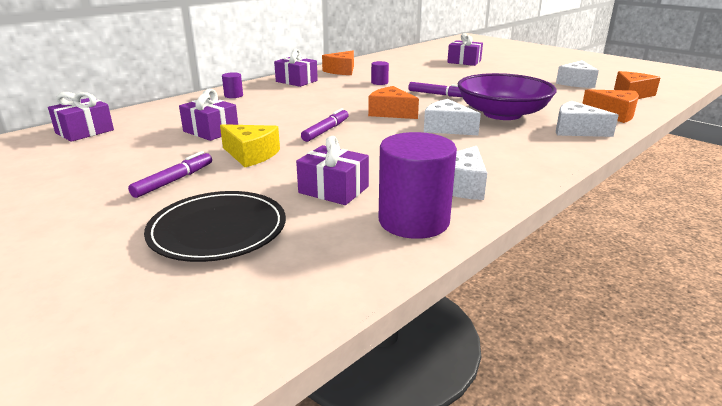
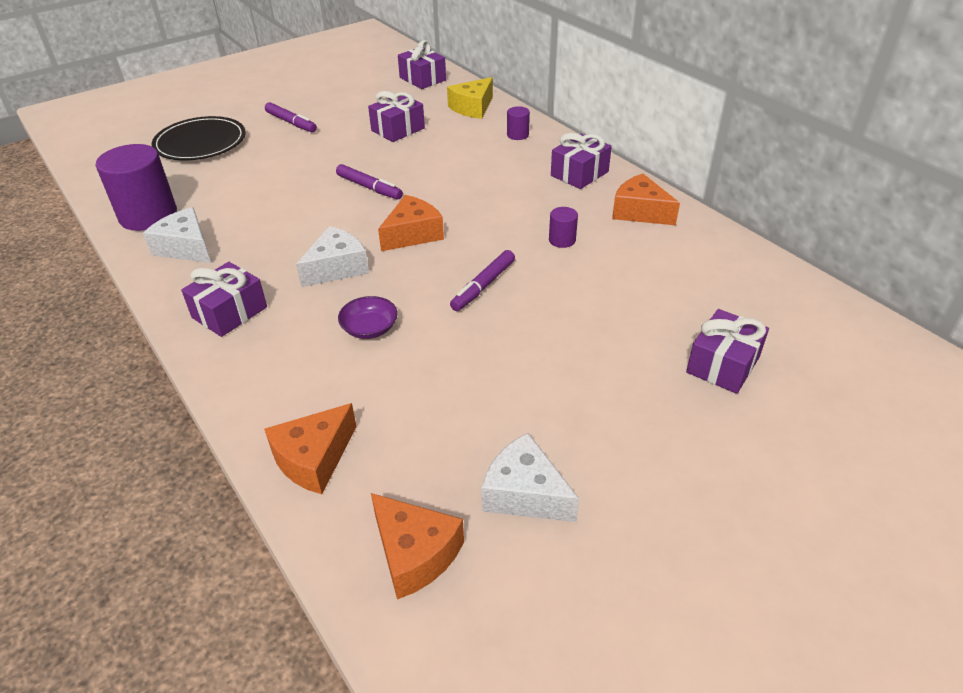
camera: 100 degrees right, 15 degrees up
(251, 155) = (325, 150): yellow cheese -> yellow cheese (472, 108)
(333, 190) = (226, 185): purple gift -> purple gift (229, 312)
(502, 114) = (369, 328): purple bowl -> purple bowl, size x0.42
(576, 130) = (270, 381): white cheese -> none

